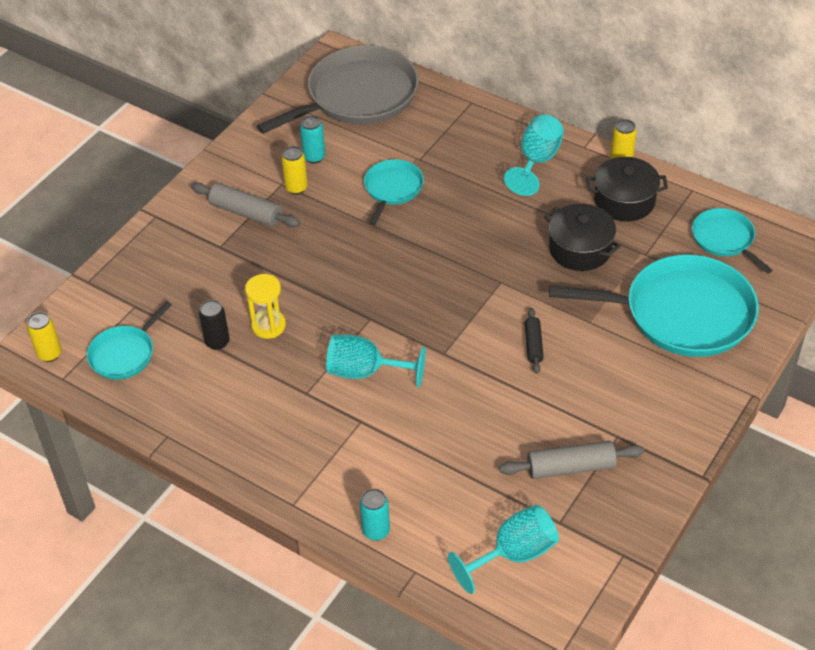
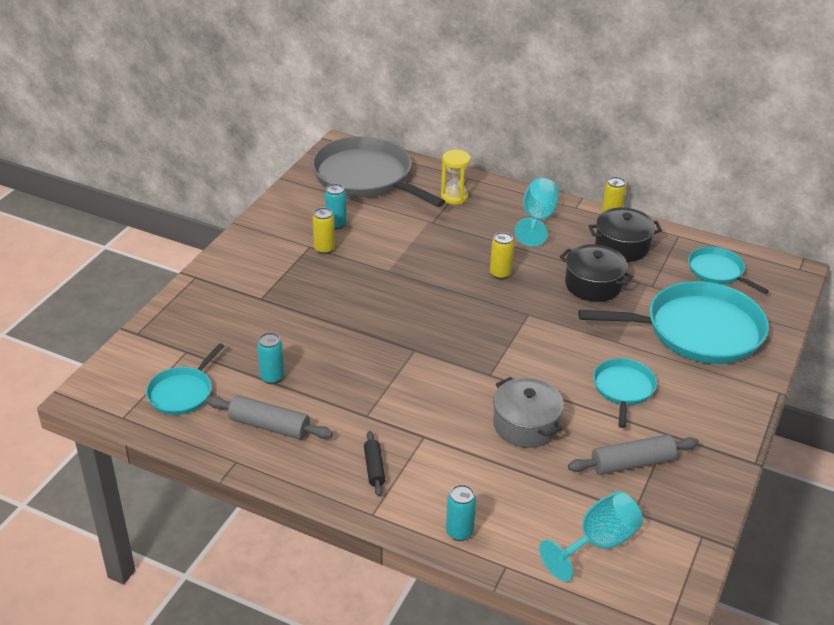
camera: 10 degrees left, 10 degrees down
(49, 354) = (107, 397): yellow can -> yellow can (500, 274)
(217, 342) = (272, 377): black can -> turquoise can
(246, 213) = (280, 270): grey rolling pin -> grey rolling pin (269, 426)
(268, 326) = (319, 361): yellow hourglass -> yellow hourglass (454, 197)
(357, 96) = (366, 177): grey pan -> grey pan turned 90 degrees counterclockwise
(365, 372) = (419, 394): turquoise goblet -> none
(392, 189) = (413, 246): turquoise pan -> turquoise pan (623, 389)
(469, 415) = (526, 425): none -> grey pot
(533, 345) = (571, 363): black rolling pin -> black rolling pin (374, 468)

